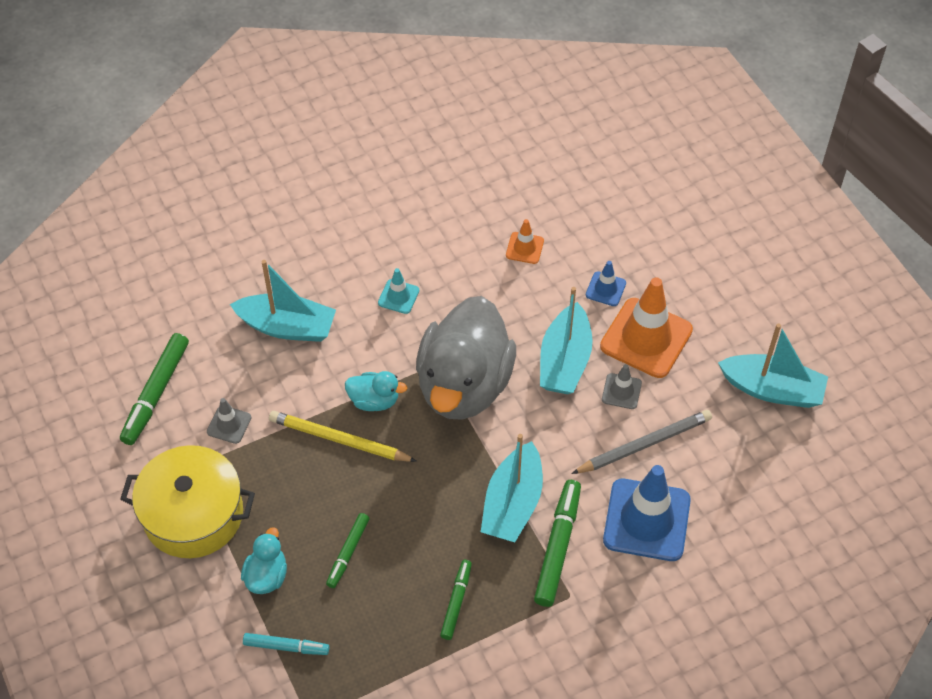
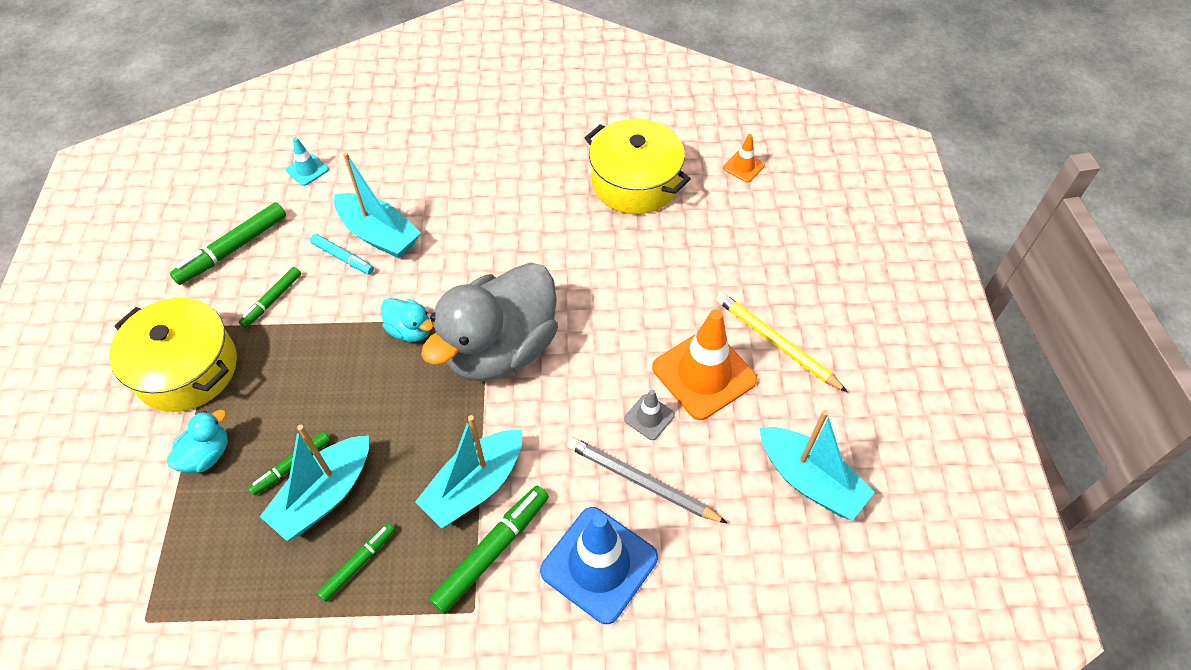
camera: 25 degrees right, 0 degrees up
(229, 424) = (272, 300): grey traffic cone -> green marker
(286, 646) = (175, 534): turquoise marker -> turquoise marker (343, 257)
(339, 439) = (356, 353): yellow pencil -> yellow pencil (776, 343)
(398, 296) = (492, 245): turquoise traffic cone -> turquoise traffic cone (307, 170)
(492, 190) = (635, 182): none -> yellow pot
(524, 248) = (634, 244): orange traffic cone -> orange traffic cone (743, 166)
(564, 361) = (610, 364): turquoise boat -> turquoise boat (324, 495)
(605, 289) = (690, 311): blue traffic cone -> none
(644, 444) = (641, 482): grey pencil -> grey pencil turned 150 degrees counterclockwise

